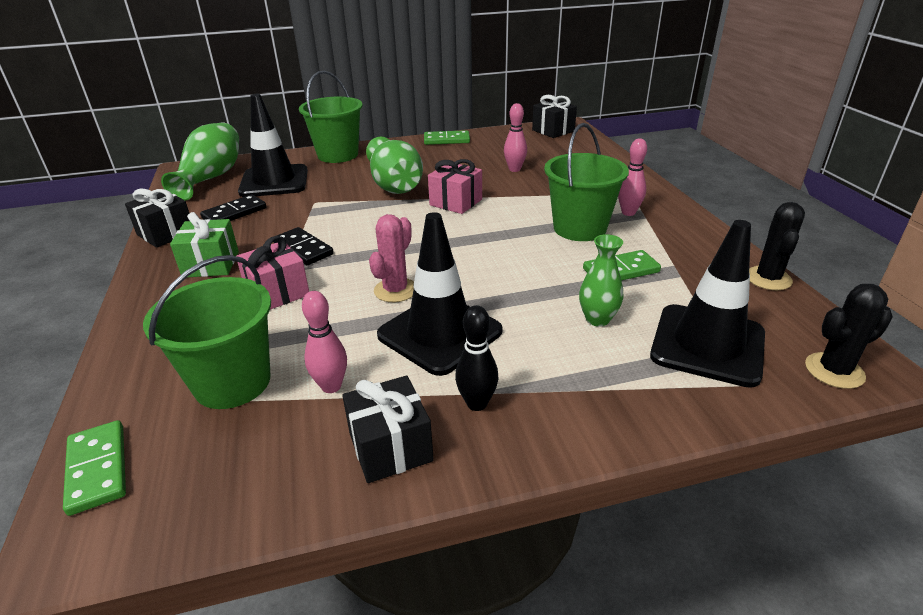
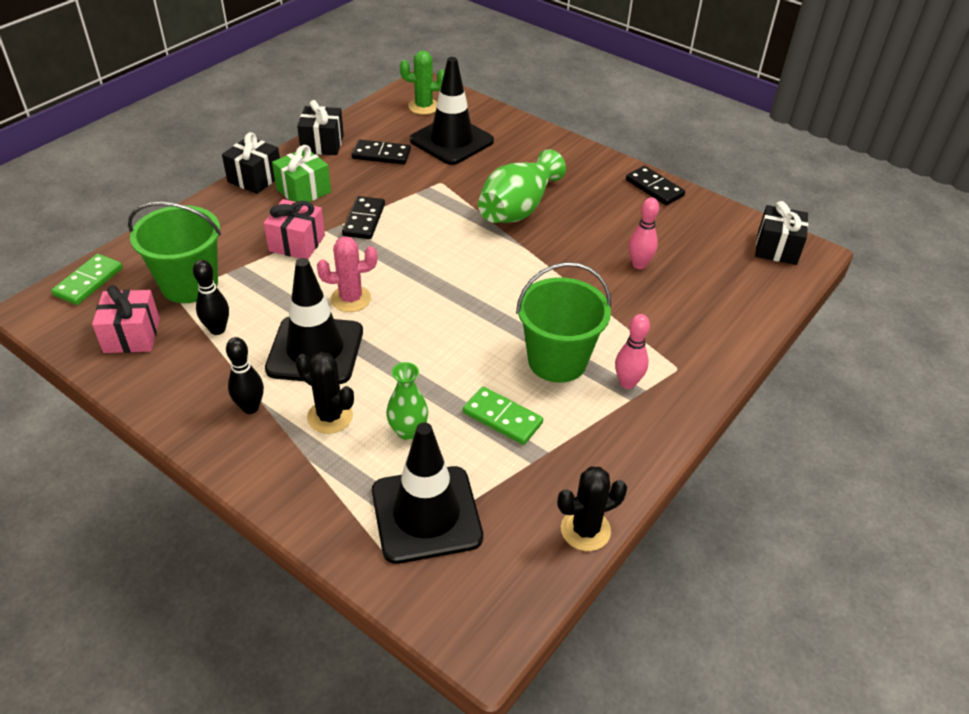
camera: 50 degrees right, 10 degrees up
(212, 177) = (424, 107): green vase -> green cactus
(331, 386) = (217, 329): pink bowling pin -> black bowling pin
(338, 155) = (540, 143): green bucket -> none
(390, 447) = (181, 387): black gift -> black gift (255, 178)
(446, 140) = (654, 188): green domino -> black domino
(456, 202) = (525, 260): pink gift -> pink gift (132, 335)
(834, 371) = (454, 612): black cactus -> black cactus (330, 416)

